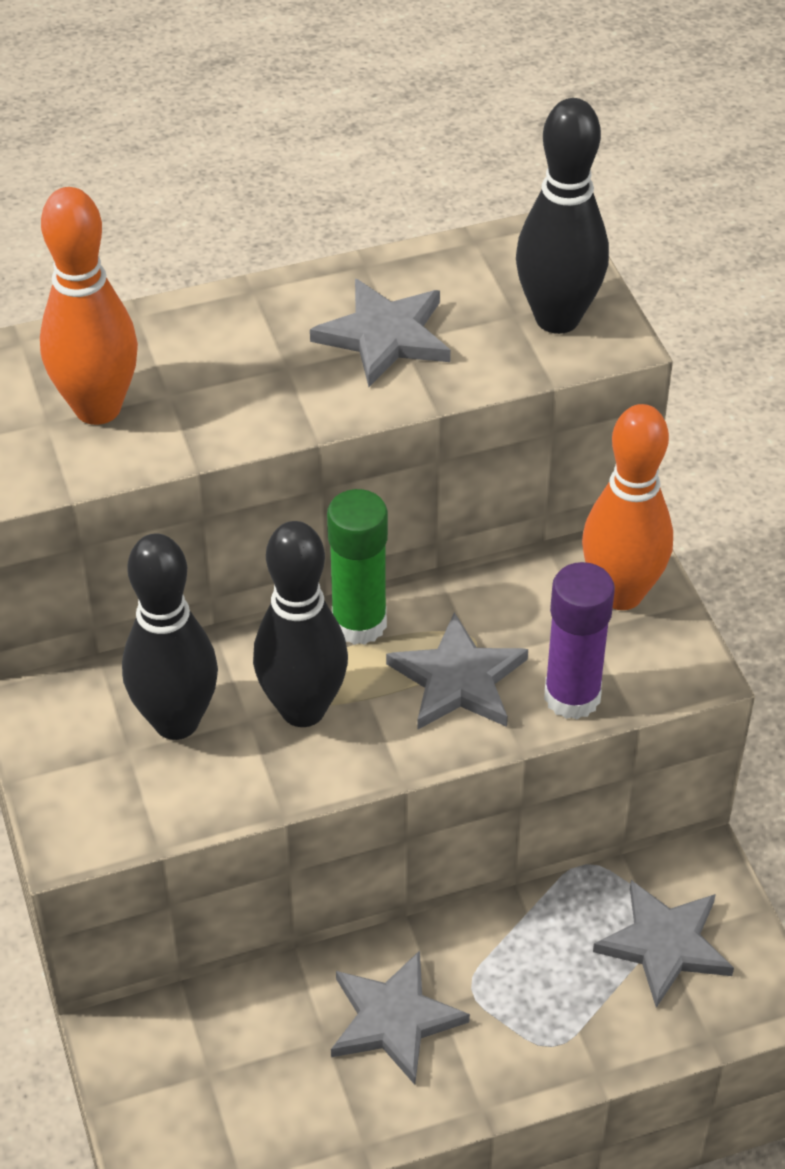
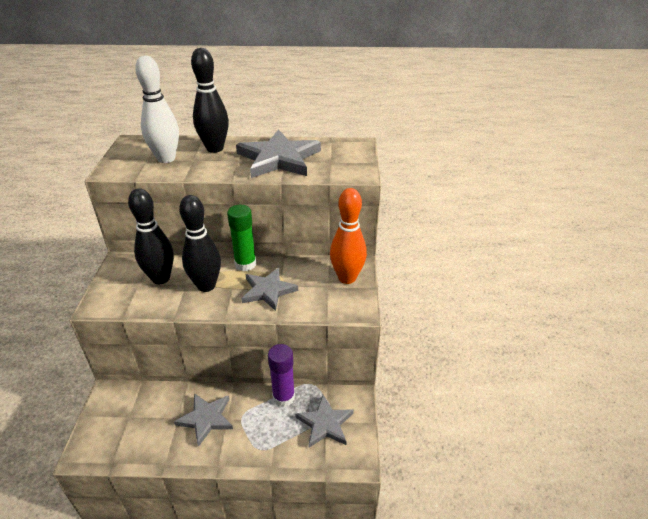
camera: 20 degrees right, 10 degrees down
(97, 408) = (166, 159): orange bowling pin -> white bowling pin
(384, 336) = (279, 158): grey star -> grey star, size x1.58
(557, 318) = (345, 165): black bowling pin -> black bowling pin (215, 148)
(572, 696) = (307, 307): purple glue stick -> purple glue stick (283, 397)

